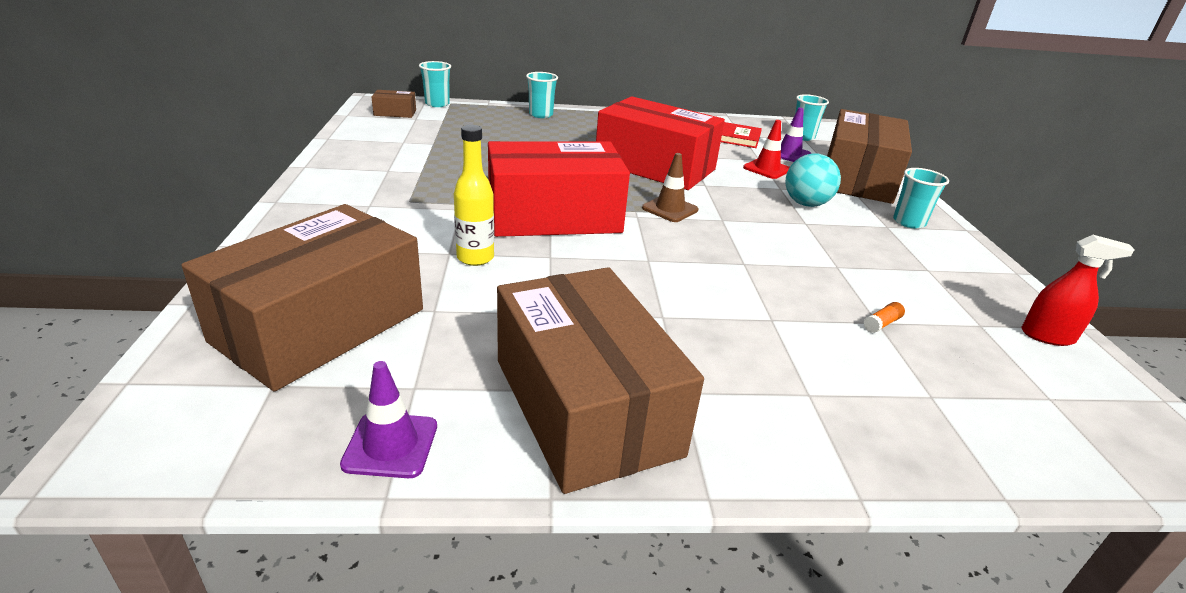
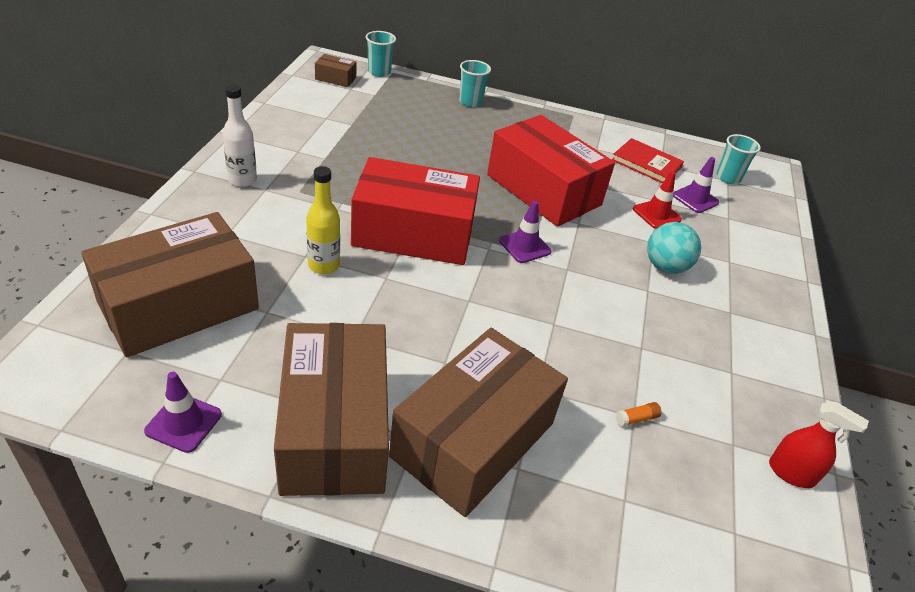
camera: 15 degrees right, 10 degrees up
(338, 201) = (242, 180): none -> white bottle
(670, 209) = (525, 246): brown traffic cone -> purple traffic cone
(857, 178) = (747, 245): brown box -> brown box (473, 439)
(909, 222) = (758, 312): turquoise cup -> none

